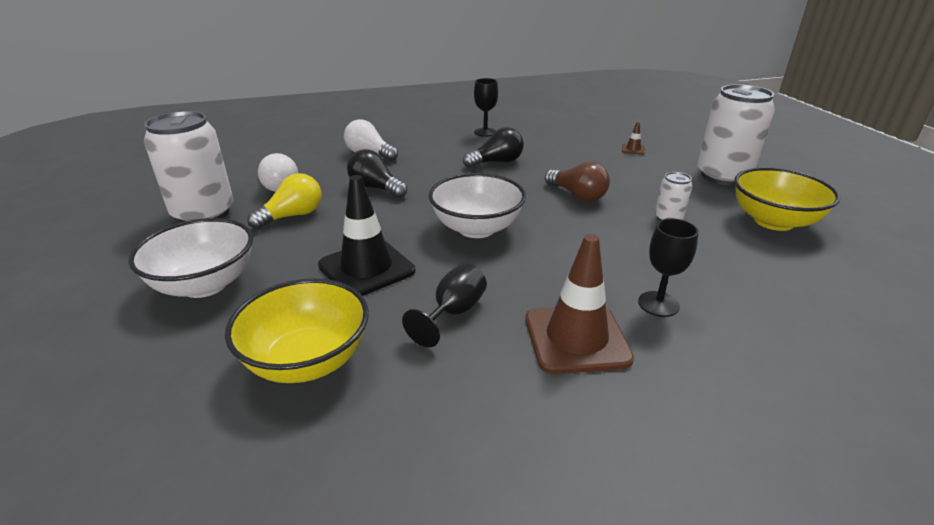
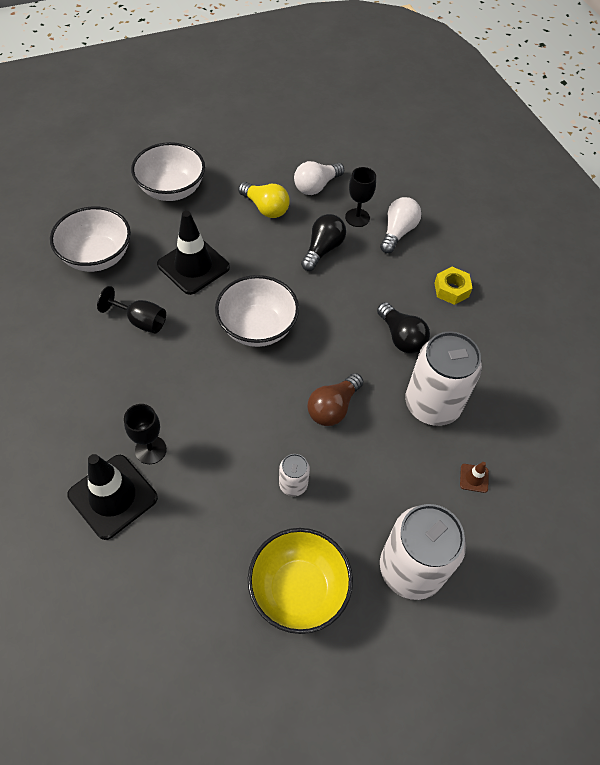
camera: 80 degrees right, 25 degrees up
(204, 214) = (263, 159): white can -> white can (432, 404)
(307, 360) = (97, 257): yellow bowl -> white bowl
(447, 140) = (451, 290): none -> yellow nut
(485, 132) = (486, 323): black goblet -> black goblet (357, 218)
(576, 339) = (111, 392): brown traffic cone -> none
(736, 334) = (113, 496): none -> black traffic cone

